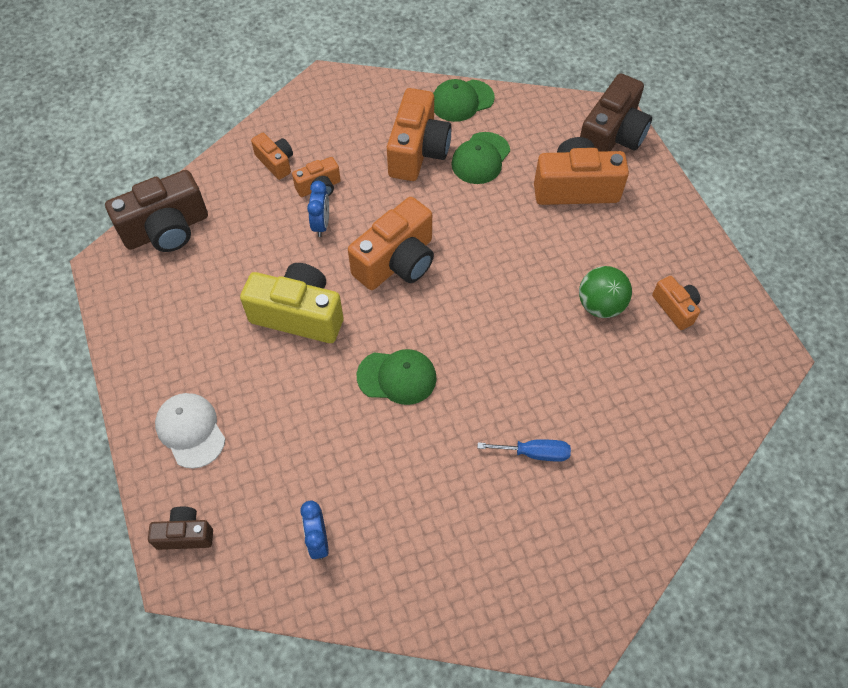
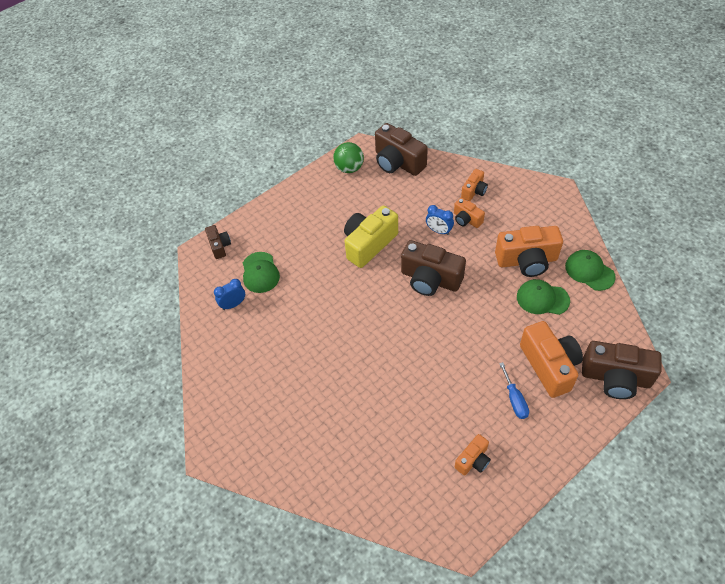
camera: 75 degrees right, 5 degrees down
(190, 430) = (277, 225): white cap -> none
(299, 315) = (369, 244): yellow camera -> yellow camera turned 135 degrees counterclockwise
(321, 224) = (439, 231): blue clock -> blue clock turned 45 degrees clockwise
(397, 262) = (430, 279): orange camera -> brown camera
(397, 377) = (347, 307): green cap -> green cap (260, 272)
(534, 453) = (322, 397): blue screwdriver -> blue screwdriver (514, 399)
(600, 305) = (452, 408): green ball -> green ball (349, 168)

